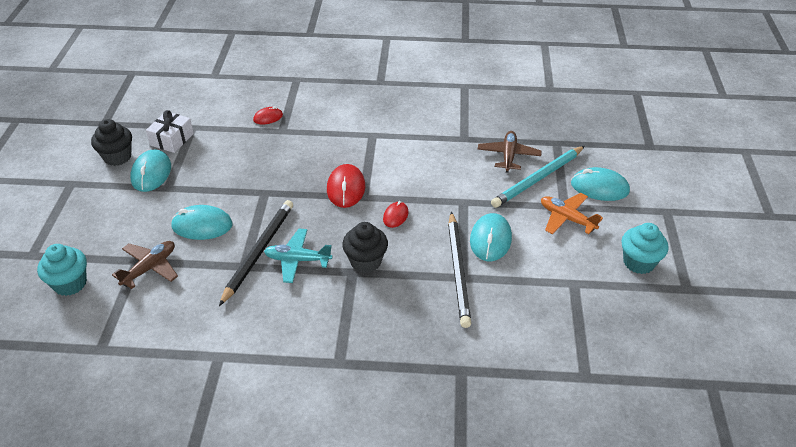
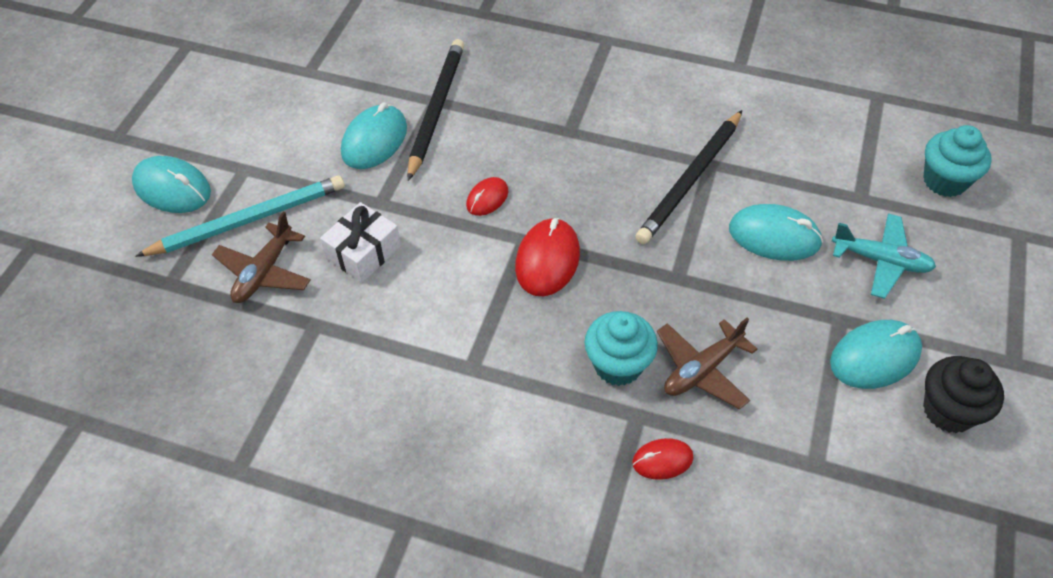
camera: 165 degrees left, 10 degrees up
(150, 268) = (840, 183): brown plane -> brown plane (702, 370)
(151, 173) = (874, 357): turquoise mouse -> turquoise mouse turned 45 degrees clockwise
(172, 139) = (852, 437): white gift -> white gift (363, 252)
(297, 260) = (638, 159): turquoise plane -> turquoise plane (881, 261)
(366, 261) = (548, 141): black cupcake -> none
(567, 218) = (255, 150): orange plane -> none
(638, 262) = (214, 80): turquoise cupcake -> turquoise cupcake (618, 365)

